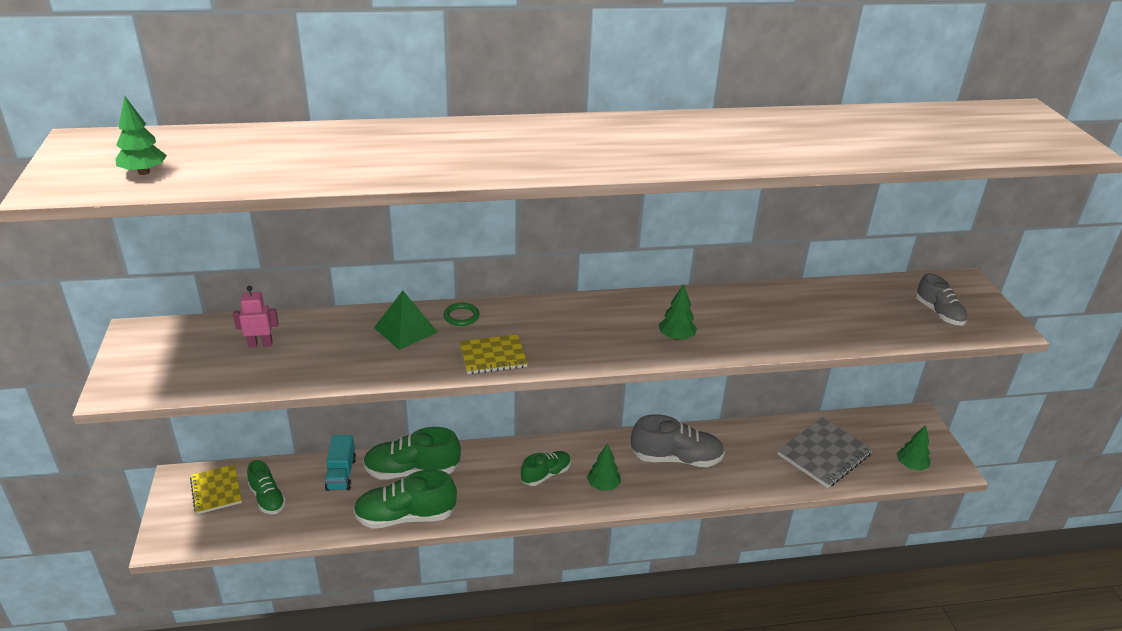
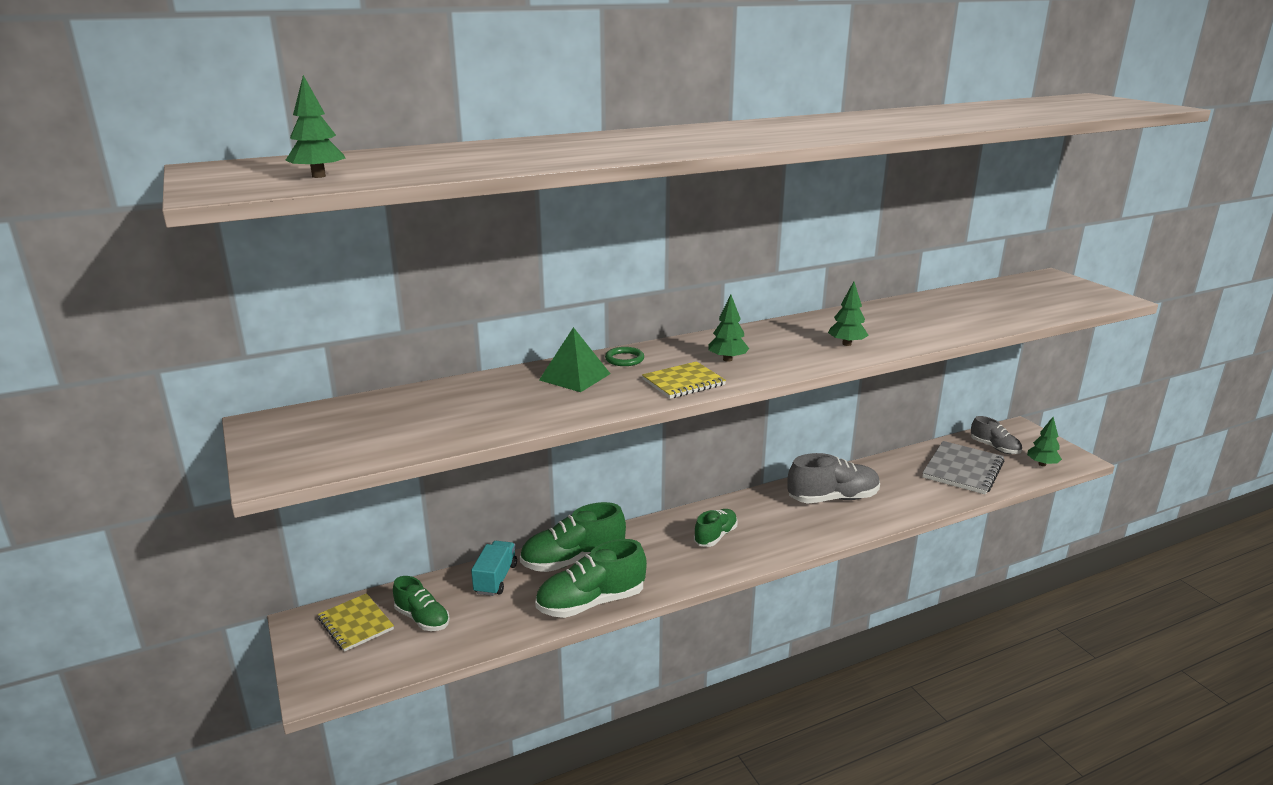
camera: 15 degrees left, 10 degrees down
(260, 344) = (422, 410): pink robot -> none
(341, 474) = (495, 579): turquoise truck -> turquoise truck turned 150 degrees counterclockwise
(603, 485) = (778, 534): green tree -> green tree (727, 359)
(939, 313) = (1053, 298): grey shoe -> grey shoe (994, 448)

